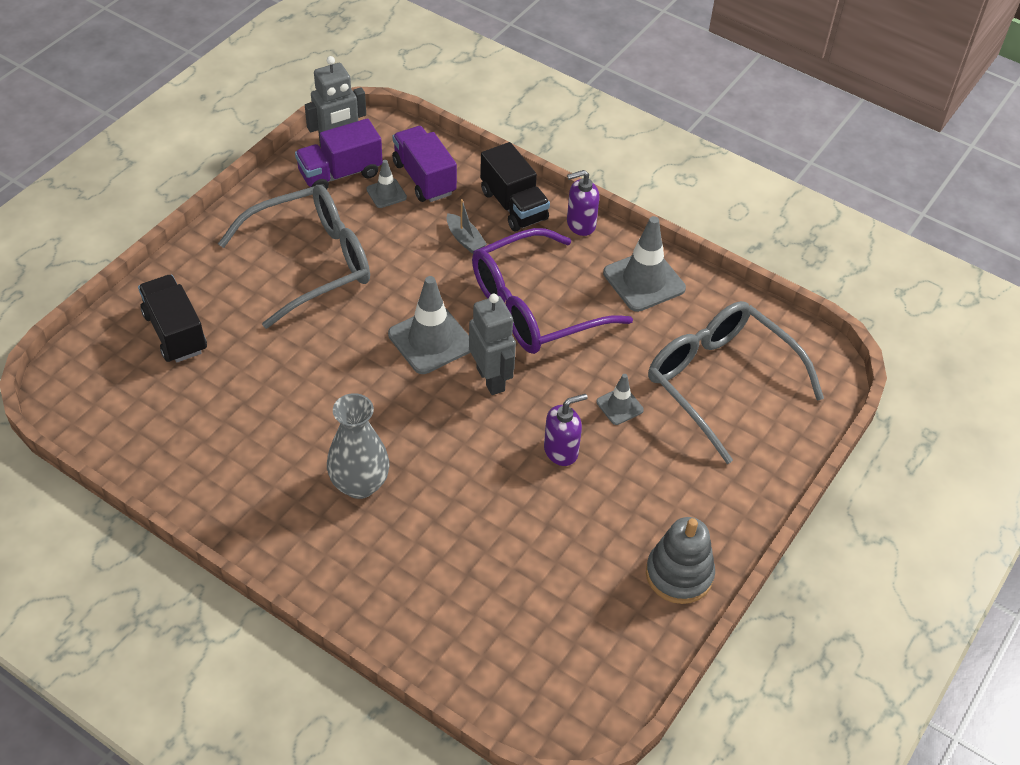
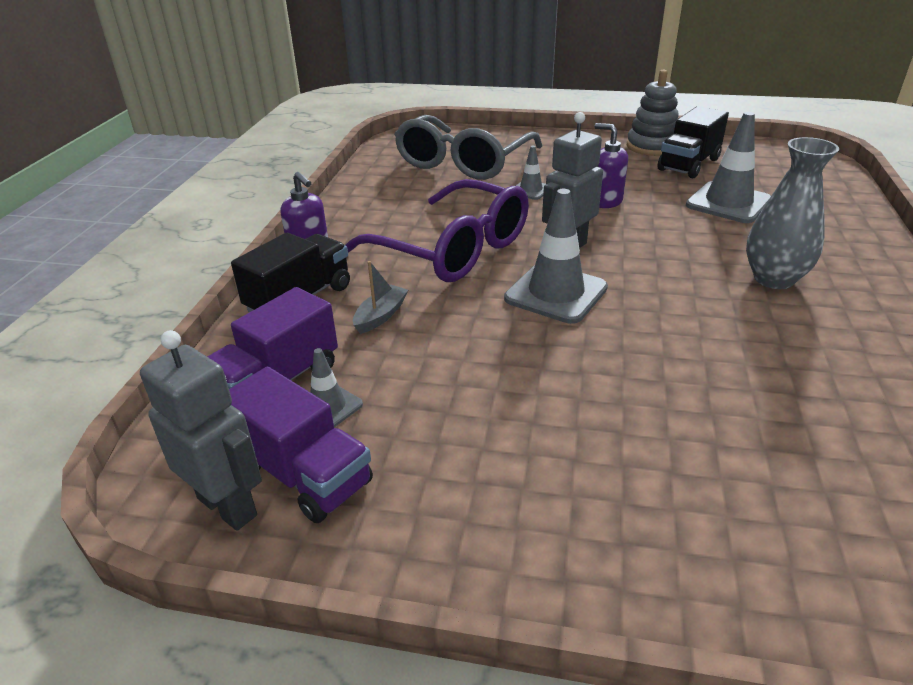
camera: 110 degrees left, 15 degrees down
(175, 332) = (787, 522): black truck -> black truck (688, 164)
(311, 263) = (519, 429): grey glasses -> none
(644, 281) = (372, 208): grey traffic cone -> grey traffic cone (728, 203)

